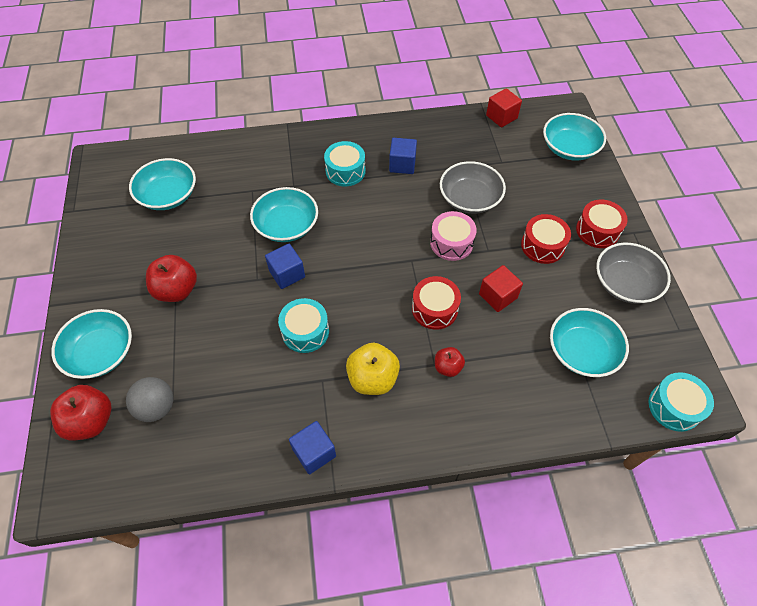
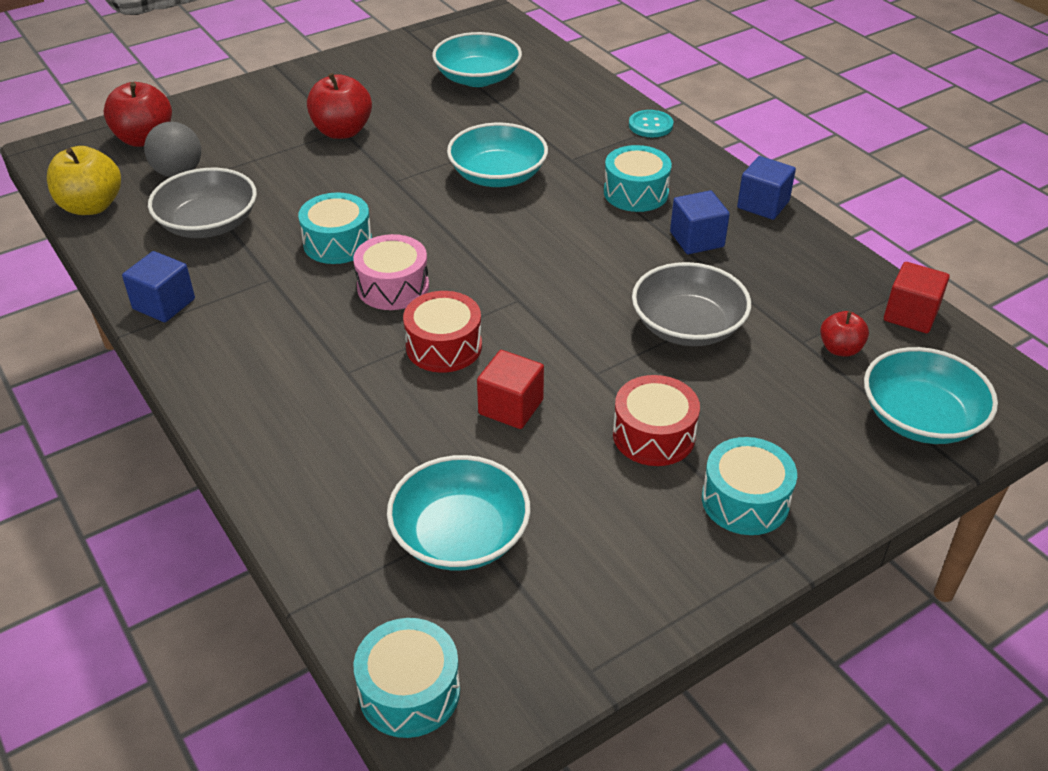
camera: 65 degrees right, 15 degrees down
(101, 353) = (230, 115): turquoise bowl -> none
(284, 137) = (650, 125): none -> turquoise button
(287, 274) = (419, 200): blue cube -> blue cube (763, 204)
(372, 379) = (294, 321): yellow apple -> yellow apple (91, 206)
(447, 367) = (348, 386): red apple -> red apple (840, 349)
(451, 243) = (581, 330): pink drum -> pink drum (393, 287)
(597, 231) = (745, 501): red drum -> turquoise drum
(625, 283) = (648, 566): grey bowl -> grey bowl (208, 224)

